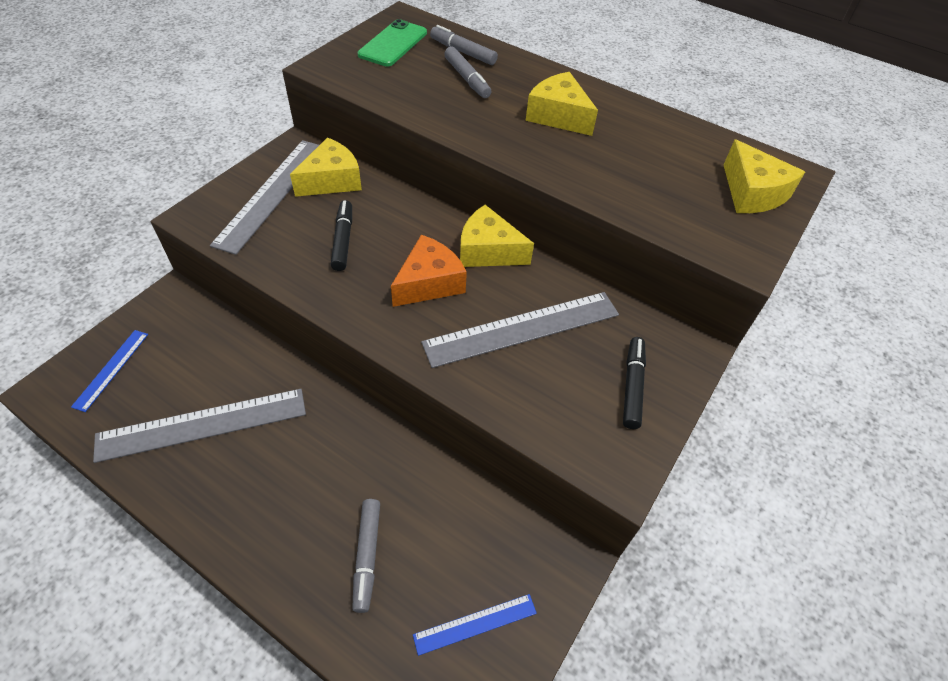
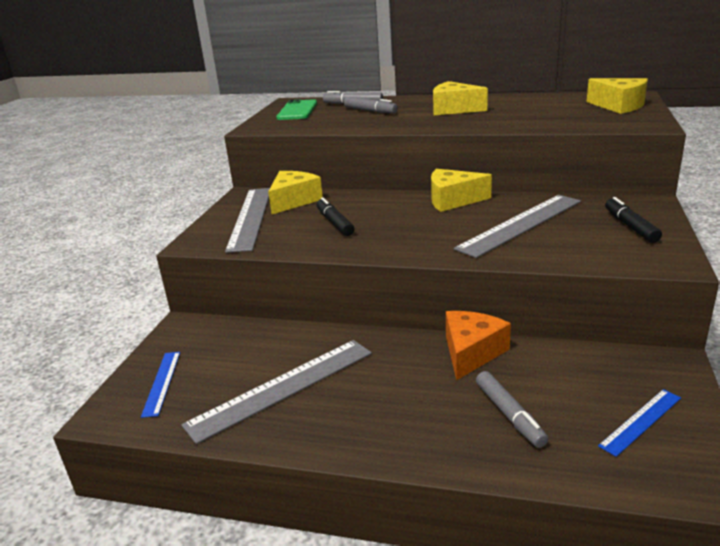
camera: 15 degrees left, 25 degrees down
(429, 283) = (426, 224): orange cheese -> orange cheese (471, 352)

